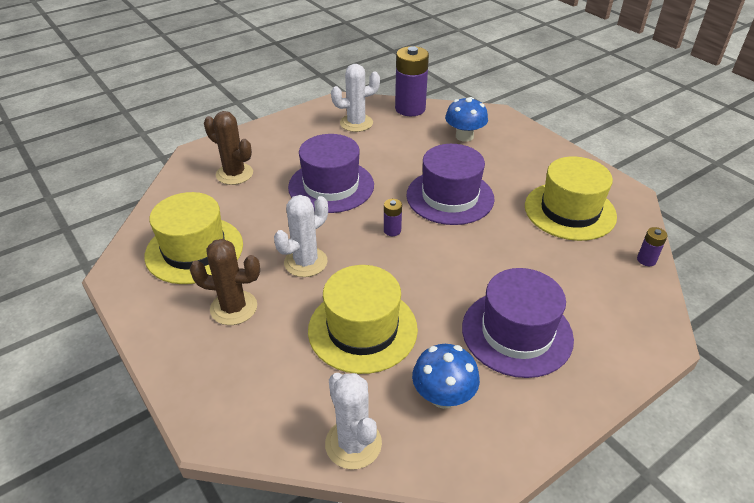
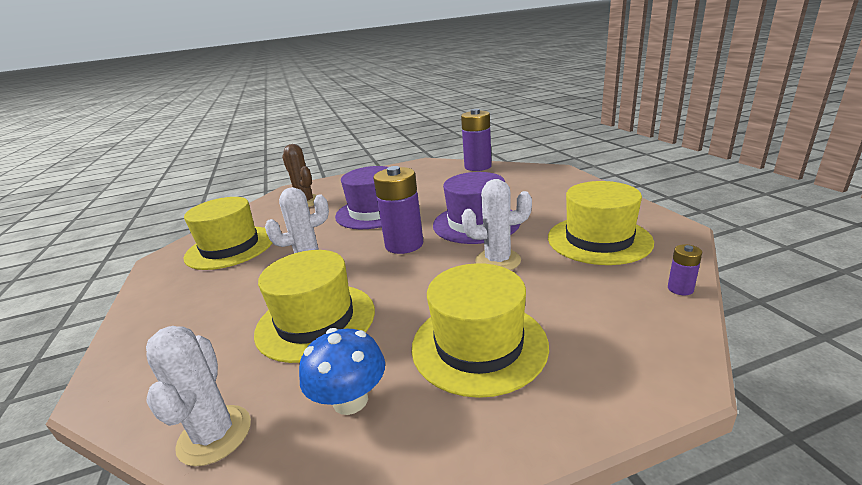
camera: 20 degrees right, 15 degrees down
(233, 308) = (220, 290): brown cactus -> none
(356, 123) = (426, 174): white cactus -> white cactus (498, 261)
(392, 230) = (404, 244): purple battery -> purple battery, size x2.20
(464, 136) = (516, 183): blue mushroom -> none
(517, 333) = (479, 345): purple hat -> yellow hat

